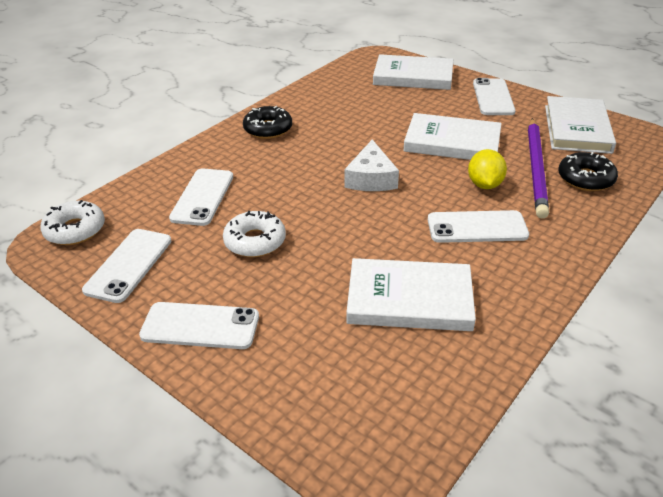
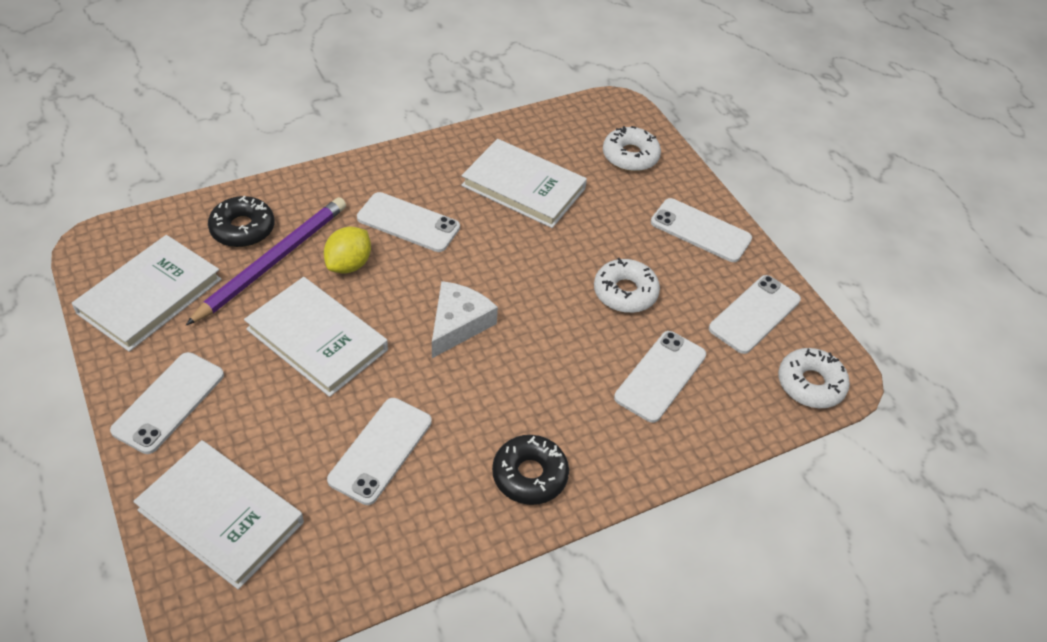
camera: 160 degrees left, 10 degrees up
(319, 391) = (630, 156): none -> white donut
(361, 114) = (381, 450): none -> white phone

